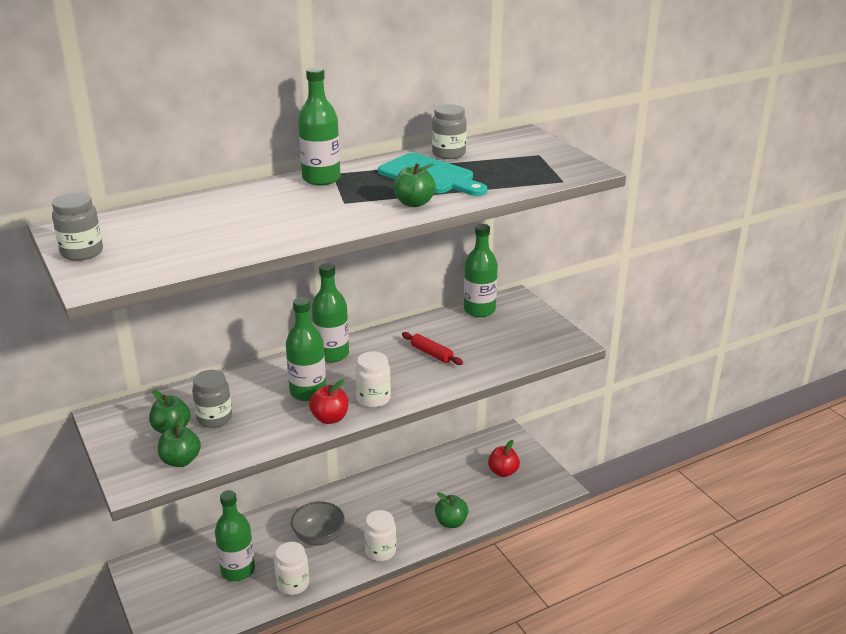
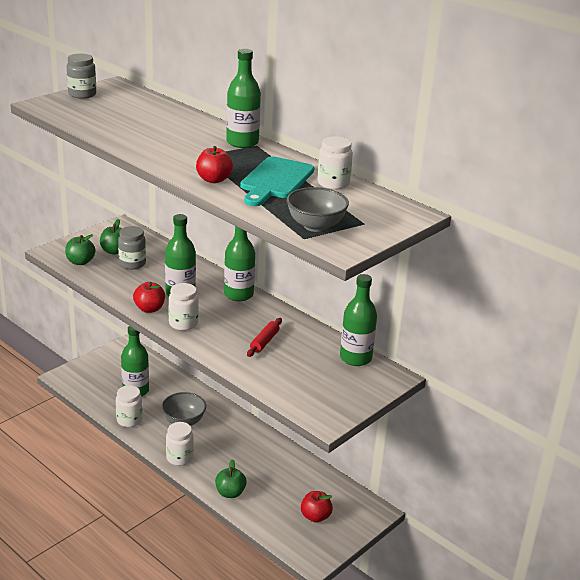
camera: 70 degrees right, 0 degrees up
(414, 203) = (214, 180): green apple -> red apple
(448, 154) = (333, 183): grey jar -> white jar
(539, 173) = (315, 226): none -> grey bowl

